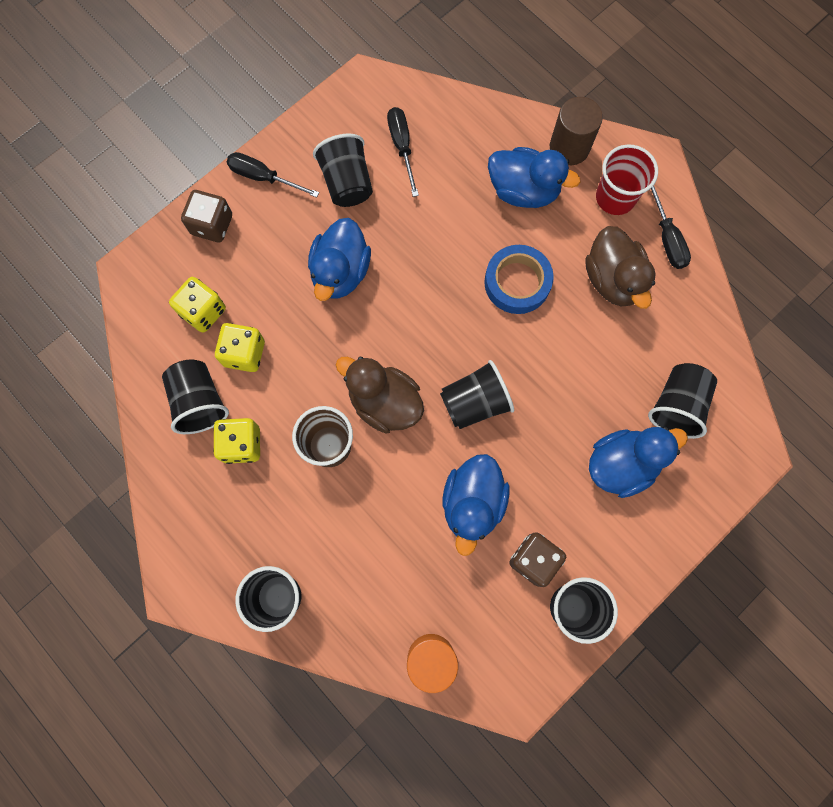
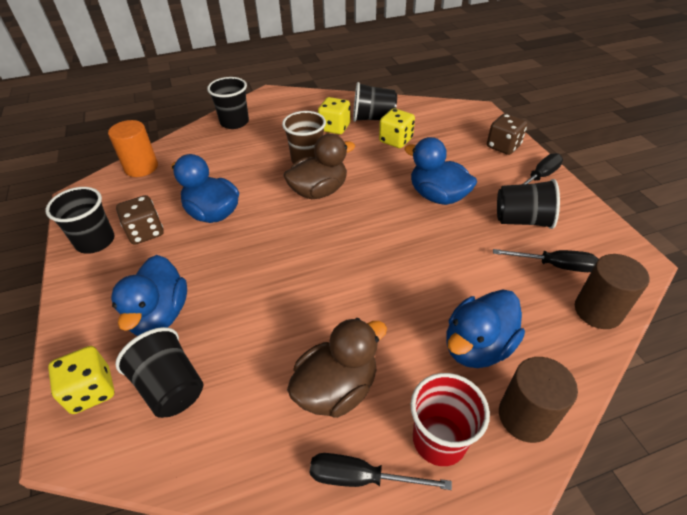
camera: 115 degrees right, 30 degrees down
(203, 311) = (435, 131): yellow dice -> yellow dice (91, 390)
(443, 109) = (597, 311): none -> brown cylinder
(475, 402) = (284, 238): black cup -> none
(517, 282) = (375, 303): blue tape -> none
(613, 280) = (336, 389): brown duck -> brown duck turned 135 degrees clockwise

